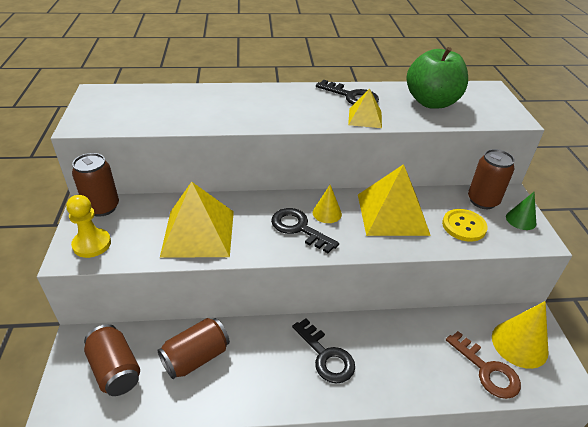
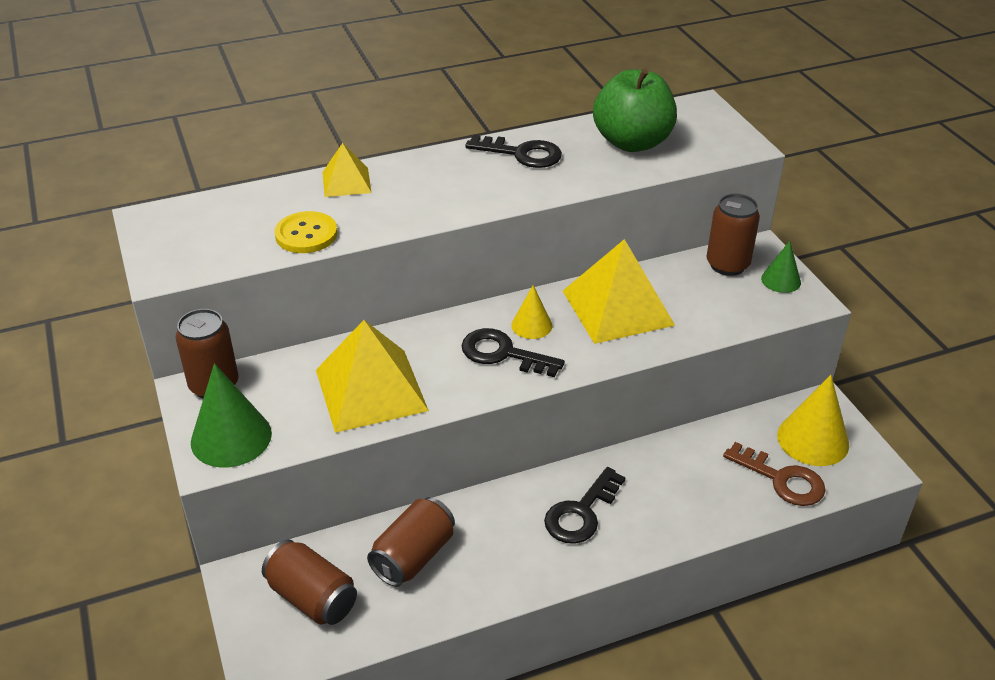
camera: 15 degrees left, 0 degrees up
(92, 244) = (231, 437): yellow pawn -> green cone
(326, 356) = (581, 513): black key -> black key turned 90 degrees clockwise
(365, 118) = (553, 183): yellow pyramid -> yellow pyramid (346, 182)
(464, 226) = (713, 304): yellow button -> yellow button (306, 234)

